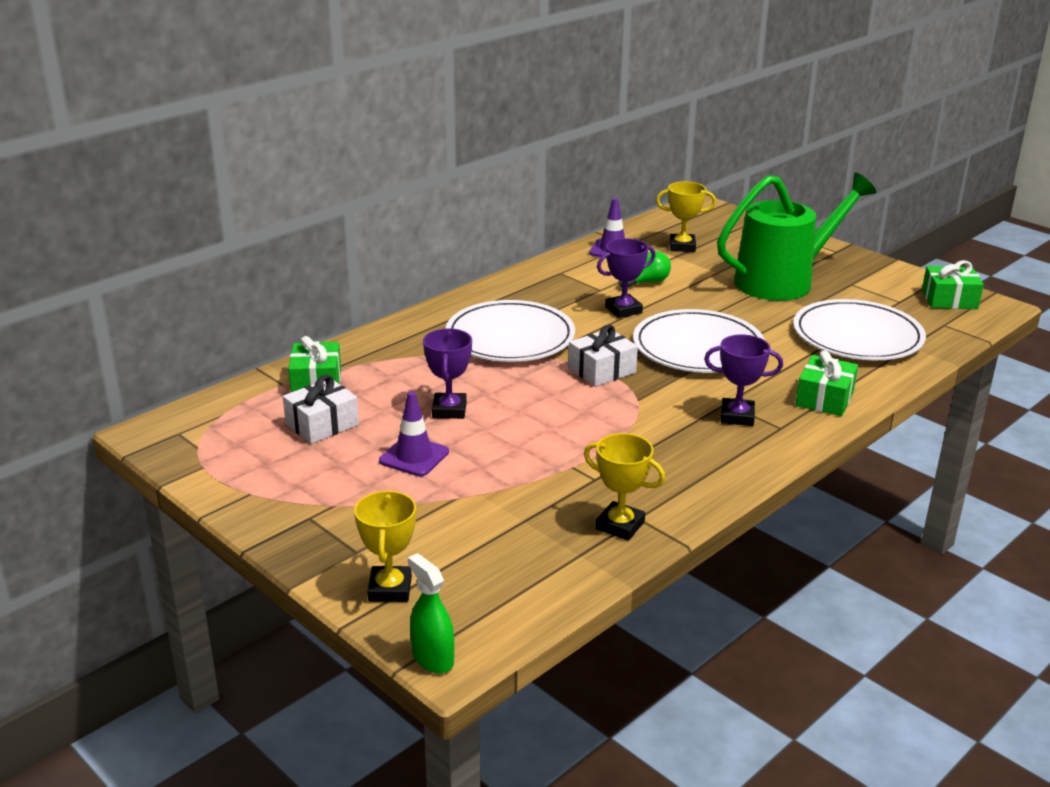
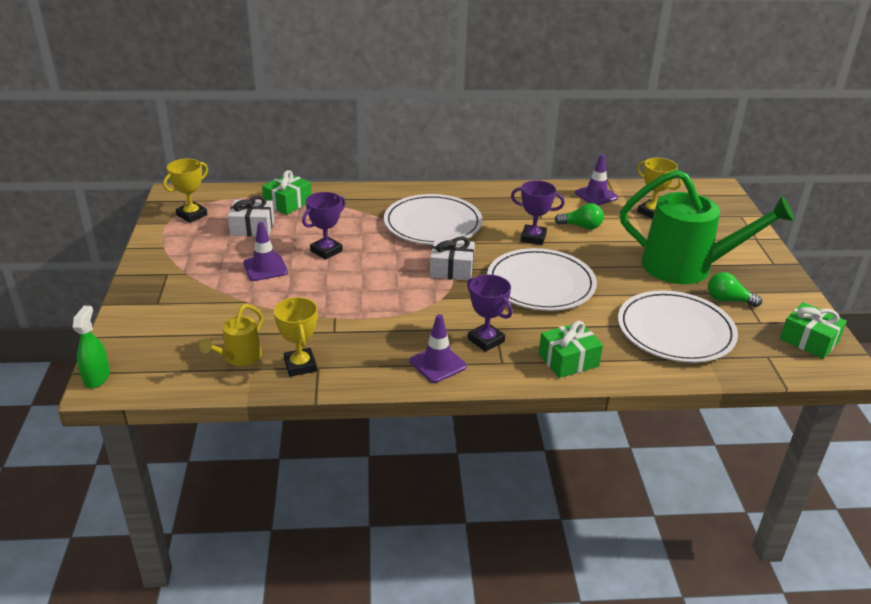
camera: 40 degrees right, 5 degrees up
(390, 589) = (138, 331): yellow trophy -> yellow trophy (192, 215)
(548, 552) = (239, 357): none -> yellow watering can
(734, 457) = (437, 364): none -> purple traffic cone
(853, 294) = (728, 300): none -> green light bulb

